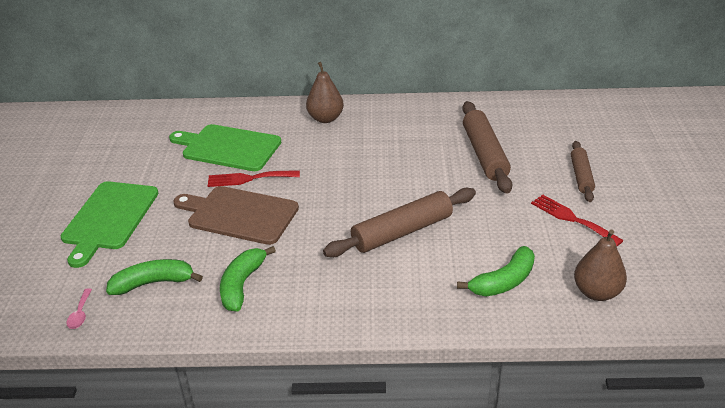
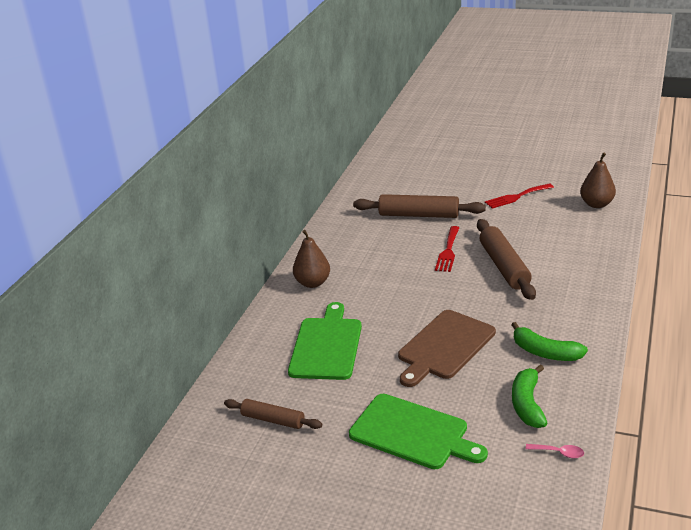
camera: 70 degrees left, 5 degrees down
(228, 147) = (327, 346): green cutting board -> green cutting board turned 150 degrees clockwise
(249, 178) = (389, 337): red fork -> red fork (448, 251)
(504, 281) = (576, 234): green banana -> none
(581, 176) = (468, 183): brown rolling pin -> brown rolling pin (273, 420)

